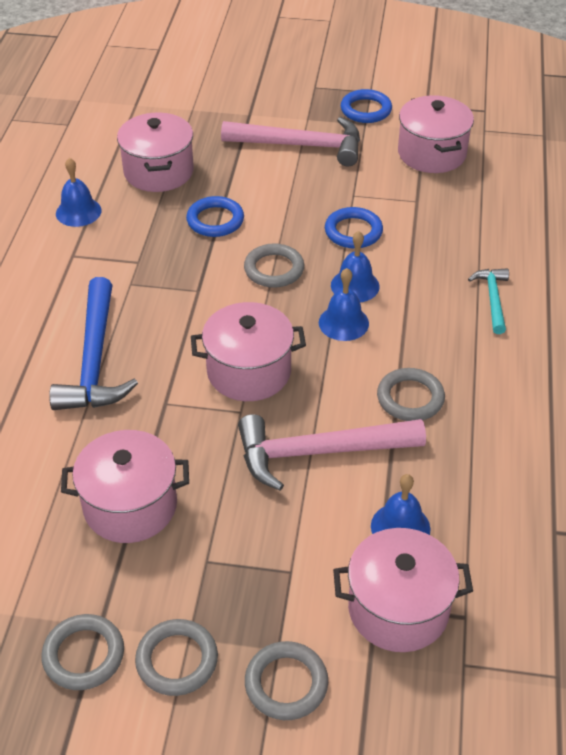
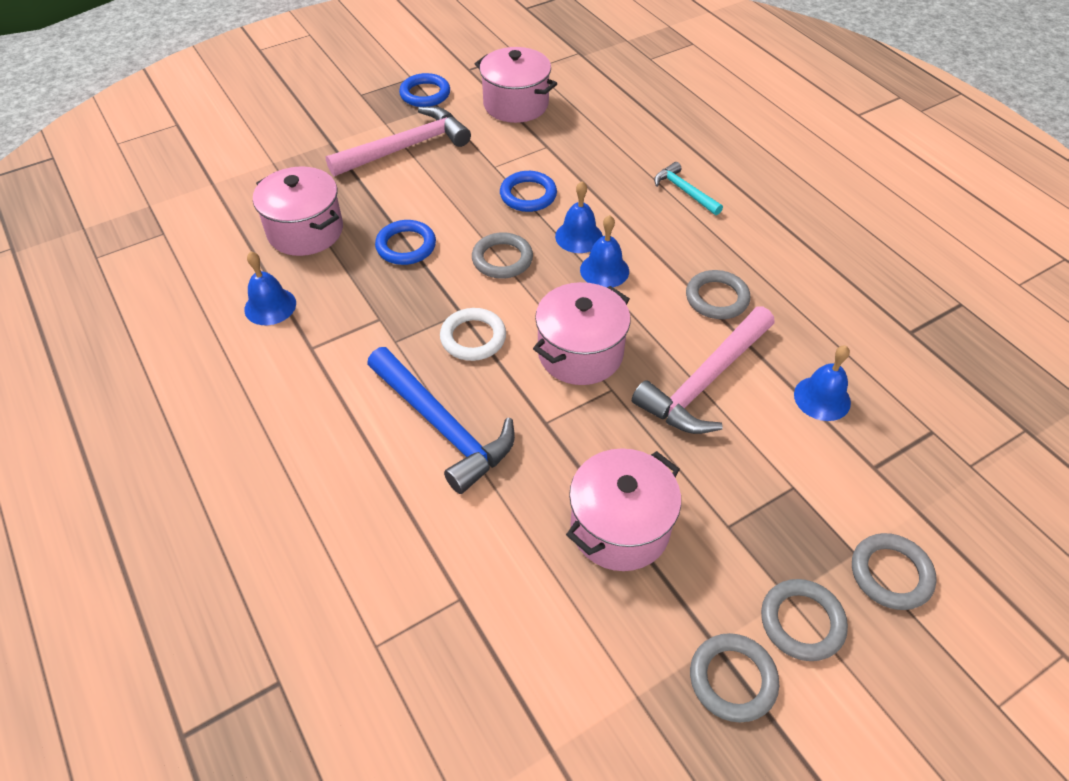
camera: 40 degrees left, 5 degrees up
(185, 313) = (473, 338): none -> white ring
(398, 608) = (890, 458): pink pot -> none

